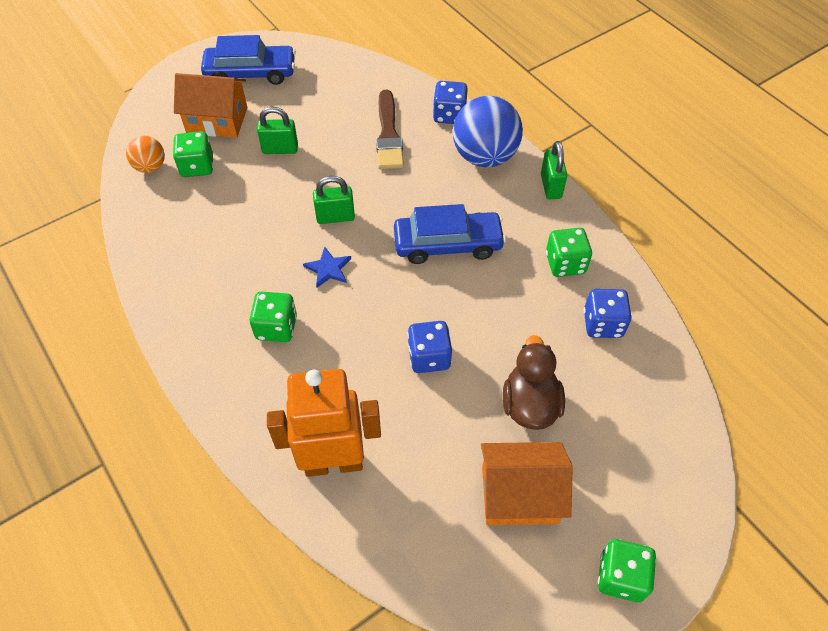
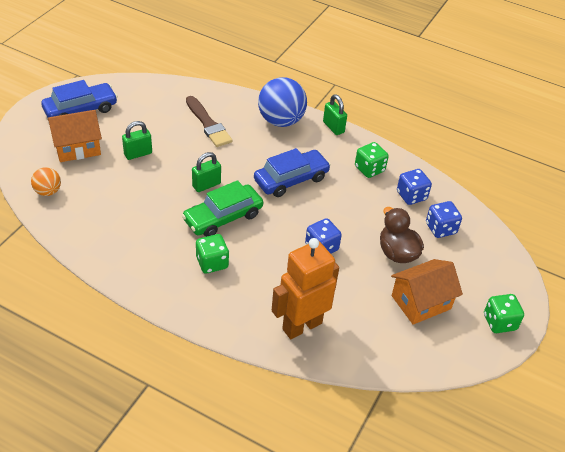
camera: 30 degrees left, 10 degrees down
(197, 166) = (84, 181): green dice -> none
(328, 269) = (223, 217): blue star -> green car
(449, 115) = (241, 101): blue dice -> blue dice (440, 228)

